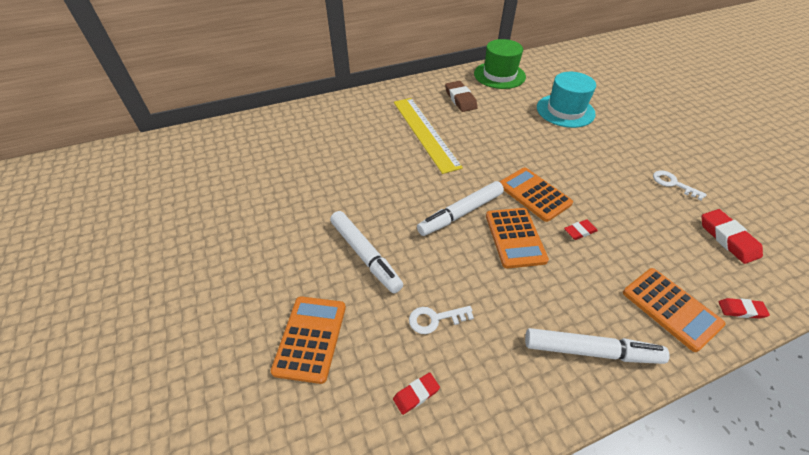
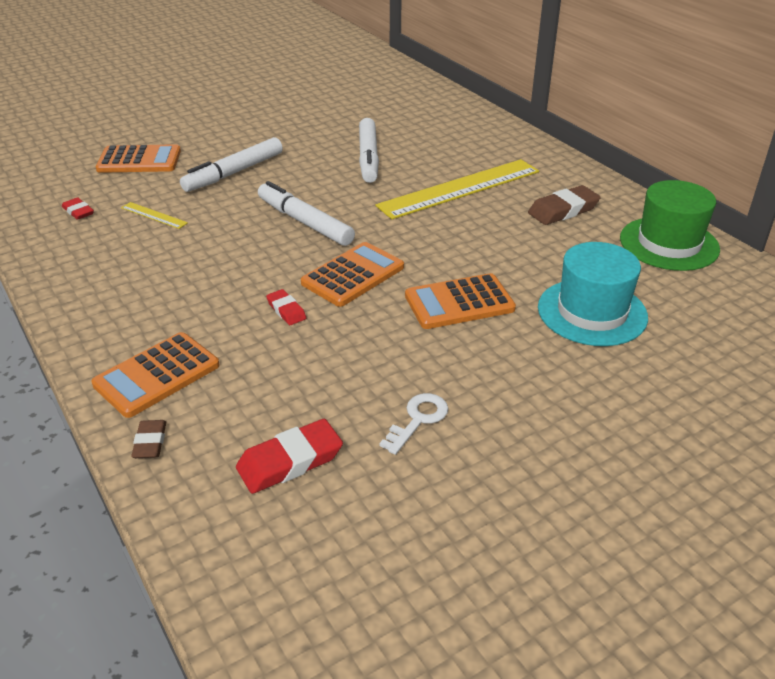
camera: 80 degrees right, 10 degrees down
(435, 319) = (154, 215): white key -> yellow ruler
(515, 237) = (268, 260): orange calculator -> orange calculator (459, 303)
(590, 351) = (105, 307): white marker -> white marker (368, 157)
(741, 310) = (150, 442): red eraser -> brown eraser

